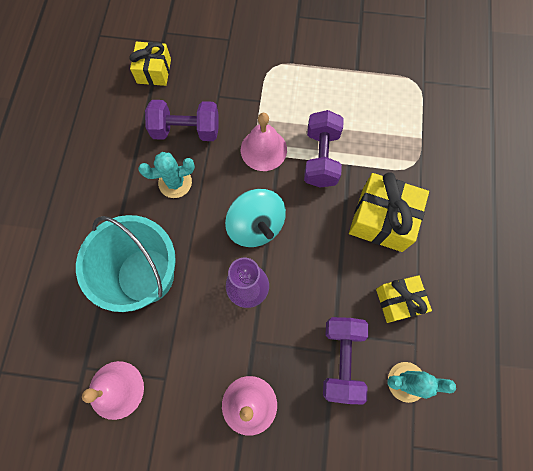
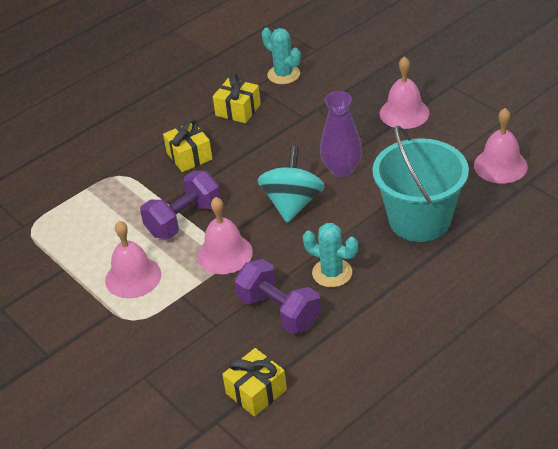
camera: 135 degrees left, 30 degrees down
(305, 93) = (133, 277): none -> pink bell
(341, 359) = (314, 103): purple dumbbell -> none
(382, 219) = (189, 156): yellow gift -> yellow gift, size x0.64

